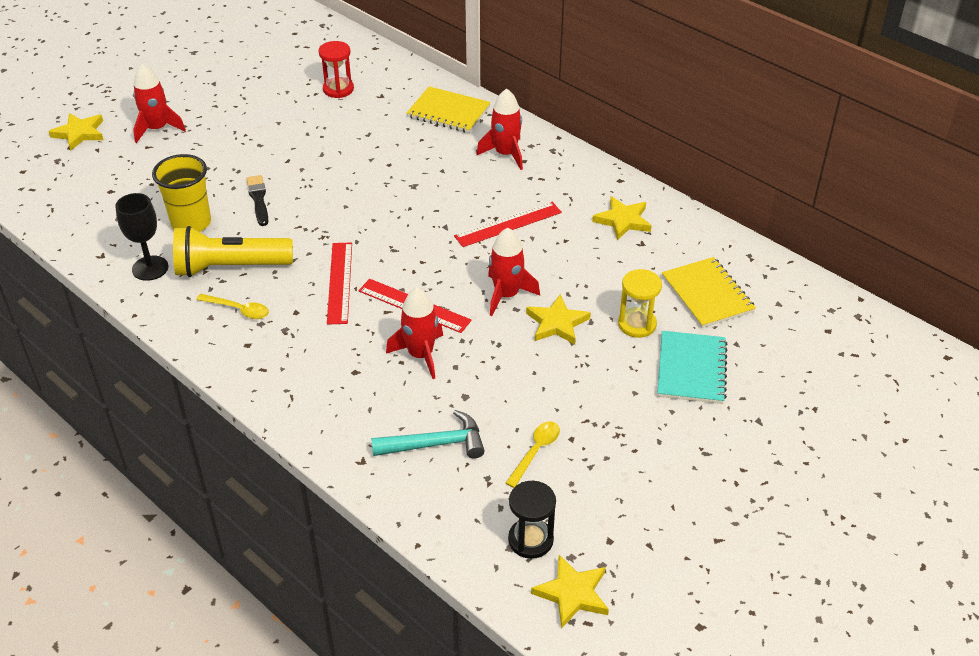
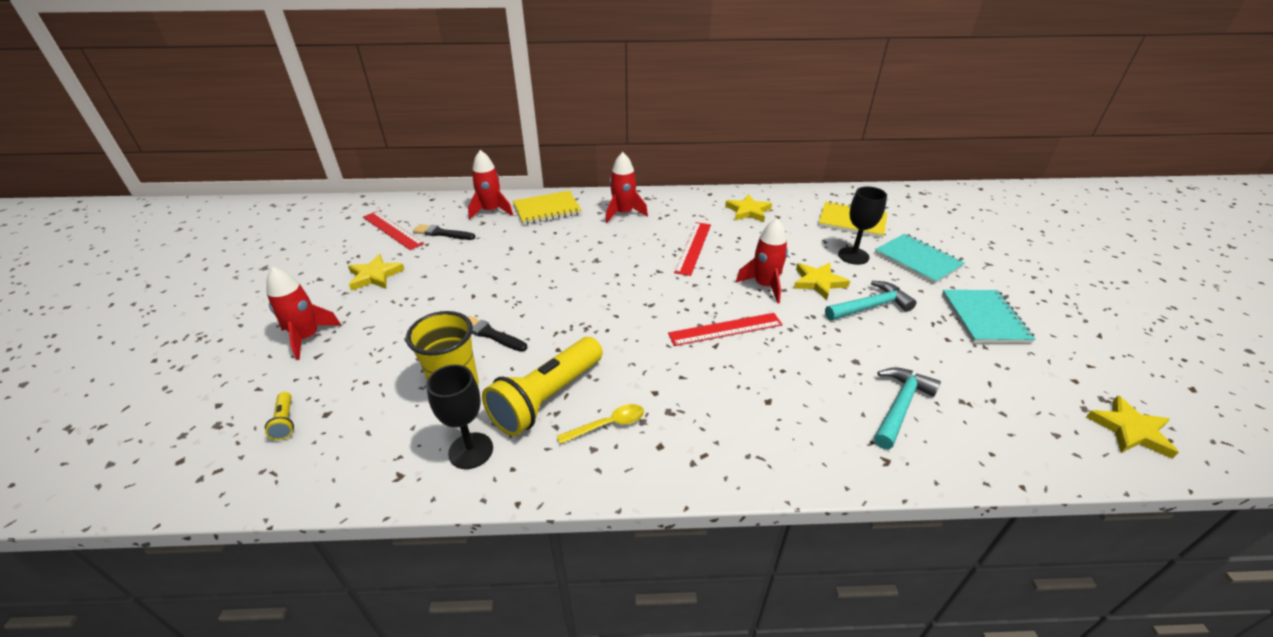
camera: 45 degrees left, 5 degrees down
(79, 133) = (215, 386): yellow star -> yellow star (375, 275)
(87, 182) = (285, 422): none -> yellow flashlight
(338, 89) = (442, 233): red hourglass -> black brush
(339, 282) = (651, 349): red ruler -> red ruler (392, 230)
(420, 355) = (785, 356): red rocket -> red rocket (491, 211)
(530, 540) = (1053, 418): black hourglass -> none
(536, 451) = (949, 362): yellow spoon -> none
(560, 371) = (870, 306): none -> turquoise hammer
(637, 324) = (853, 256): yellow hourglass -> black goblet
(641, 450) = (984, 318): none -> turquoise notebook

